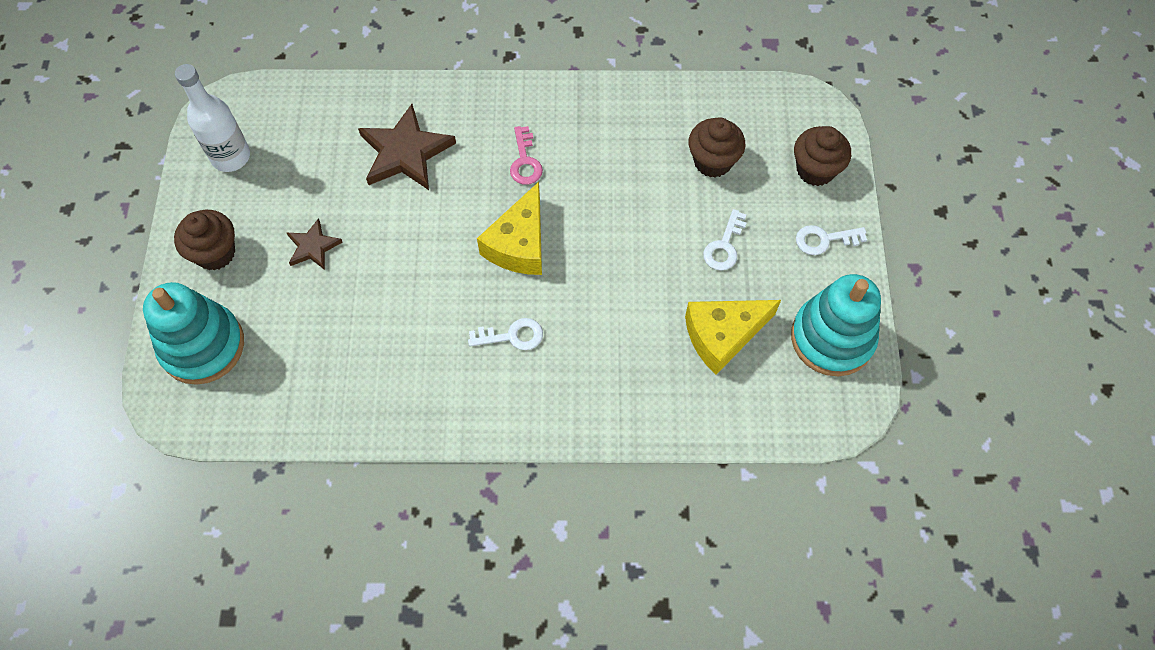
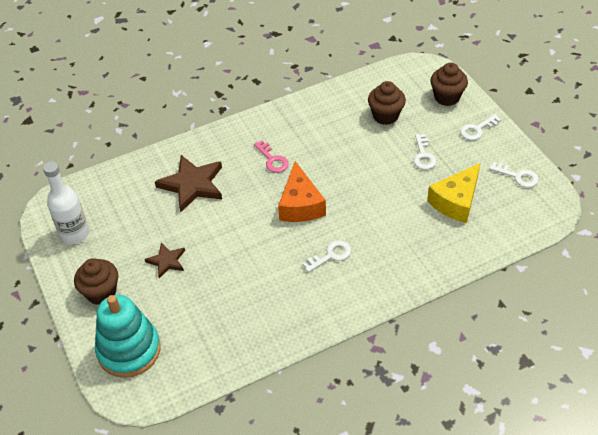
camera: 25 degrees left, 15 degrees down
(519, 244) = (300, 205): yellow cheese -> orange cheese
(832, 338) = (517, 176): turquoise stacking toy -> white key

